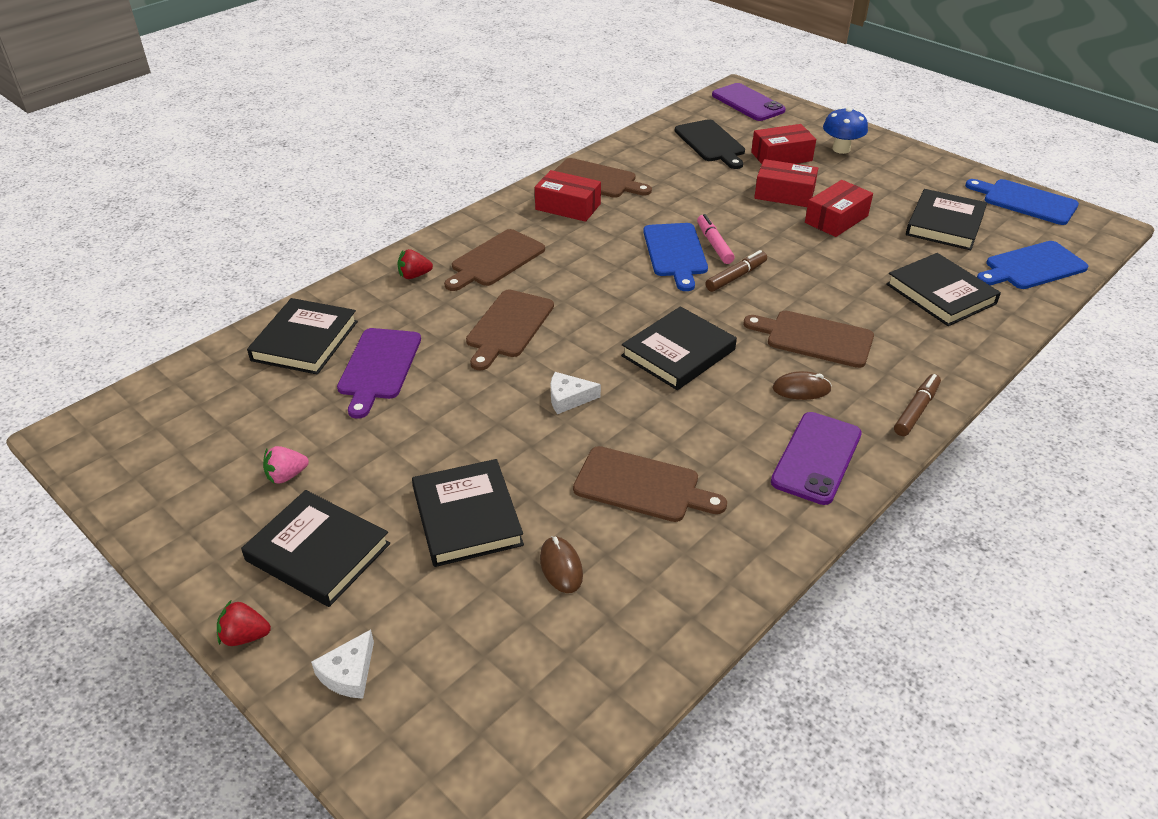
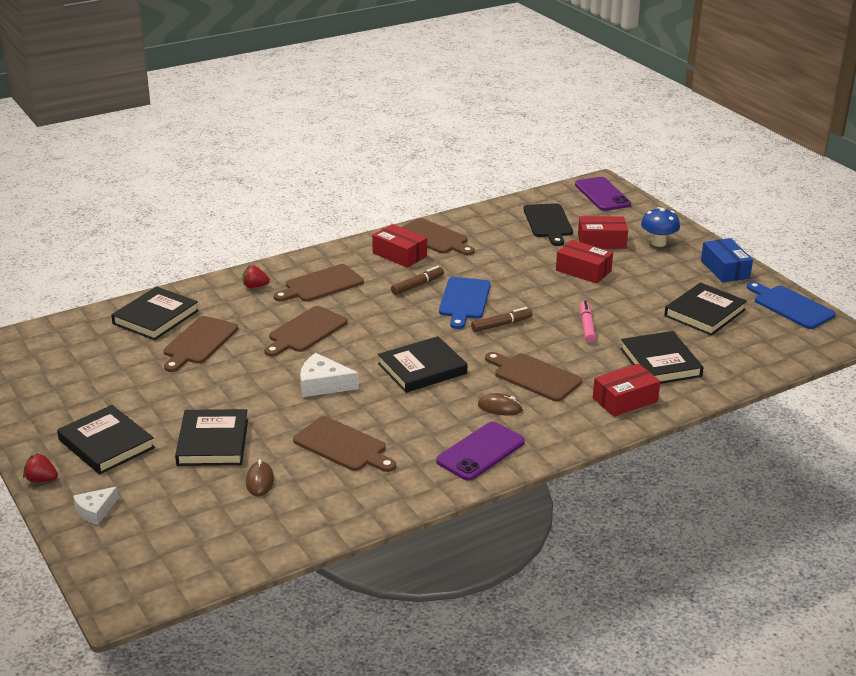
camera: 15 degrees right, 10 degrees down
(286, 476) = (106, 397): pink strawberry -> none
(379, 367) = (199, 342): purple cutting board -> brown cutting board
(568, 398) = (323, 384): white cheese -> white cheese, size x1.51
(714, 244) = (499, 299): pink marker -> pink marker (586, 326)
(836, 219) = (614, 296): red box -> red box (625, 400)
(916, 410) = (579, 436): brown marker -> brown marker (417, 285)
(929, 169) = (725, 269): none -> blue box
(1032, 267) = (755, 355): blue cutting board -> none

